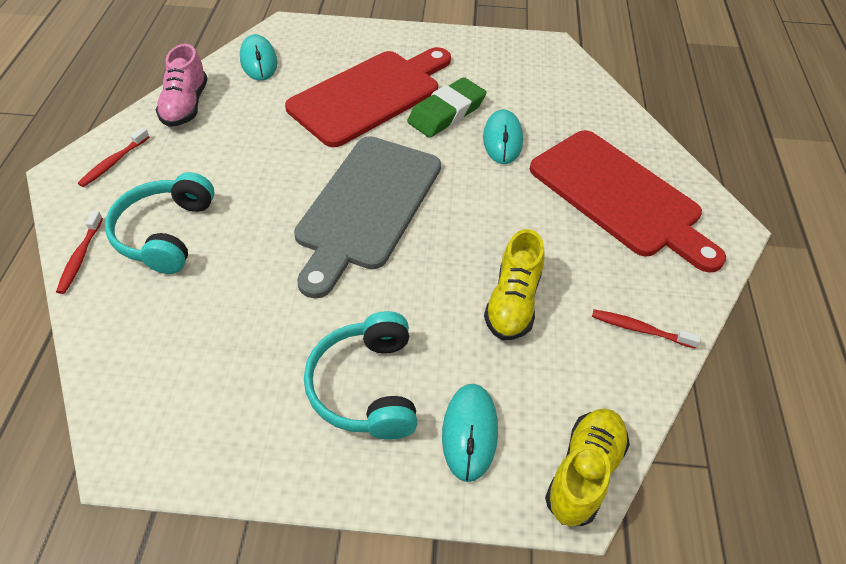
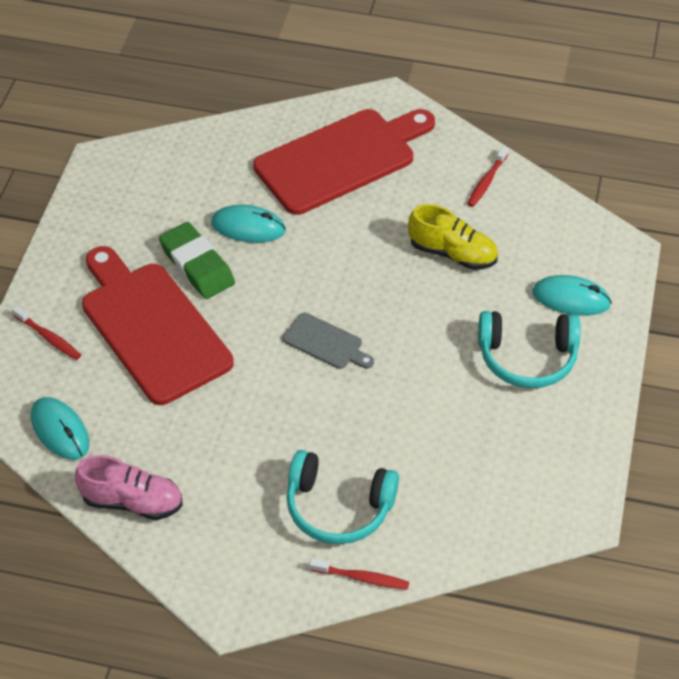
camera: 80 degrees left, 0 degrees up
(114, 162) = (221, 565): red toothbrush -> red toothbrush (48, 337)
(258, 61) = (60, 430): turquoise mouse -> turquoise mouse turned 60 degrees clockwise
(366, 206) = (325, 343): grey cutting board -> grey cutting board, size x0.45
(583, 472) = (605, 240): yellow shoe -> none

